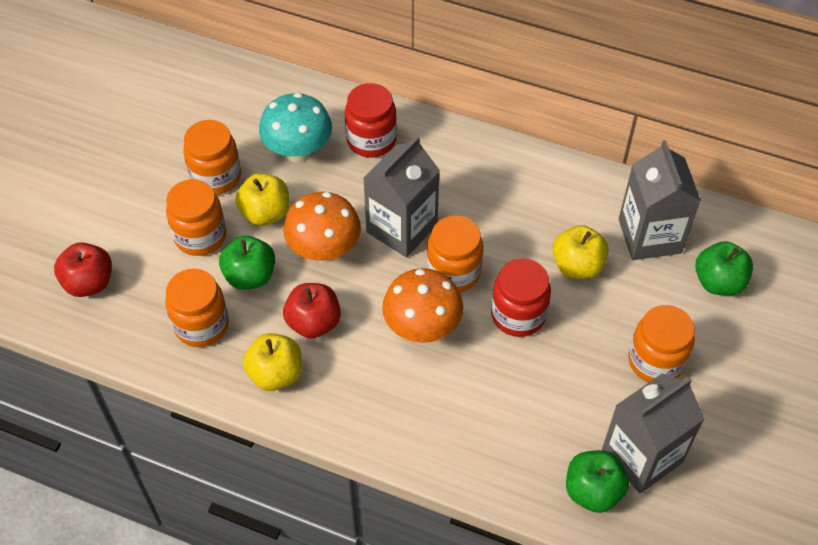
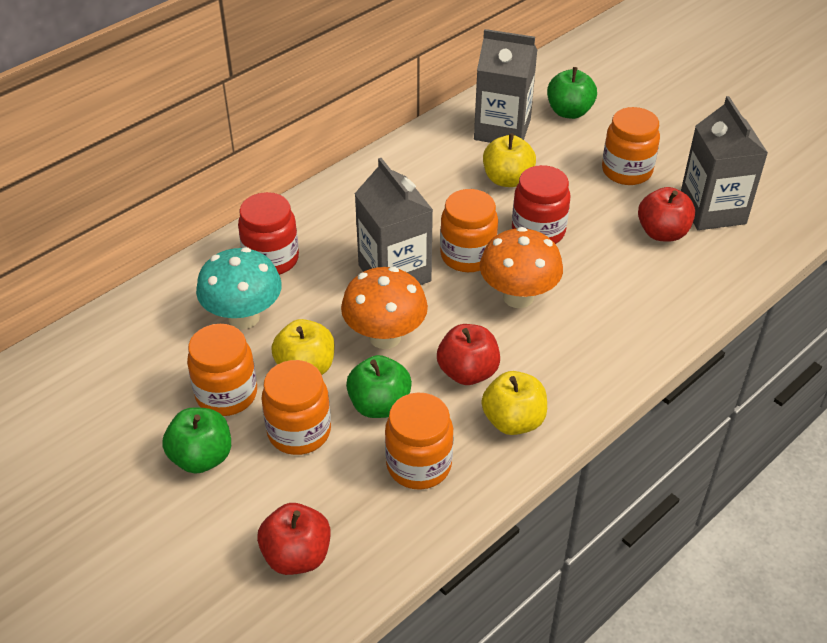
camera: 65 degrees left, 10 degrees down
(579, 419) = (662, 233): none -> red apple
(593, 491) = (734, 249): green apple -> green apple (201, 457)

